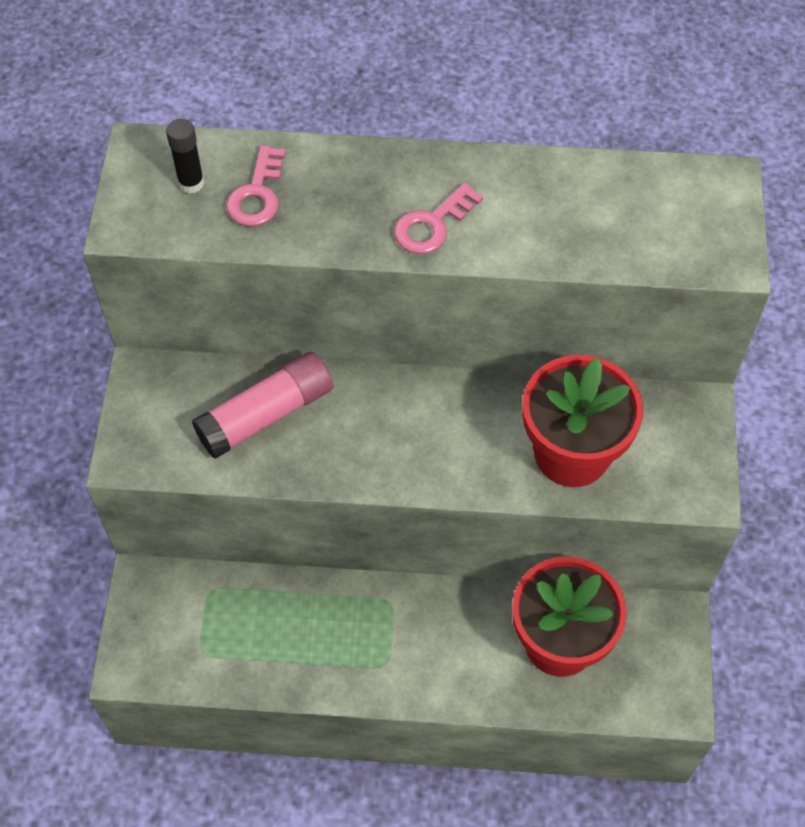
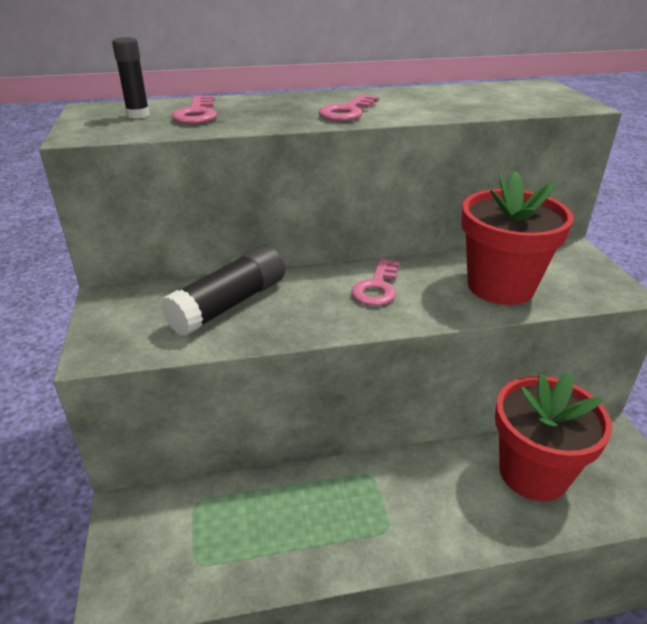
camera: 15 degrees left, 25 degrees down
(266, 414) = (229, 304): pink glue stick -> black glue stick
(432, 423) = (377, 287): none -> pink key

